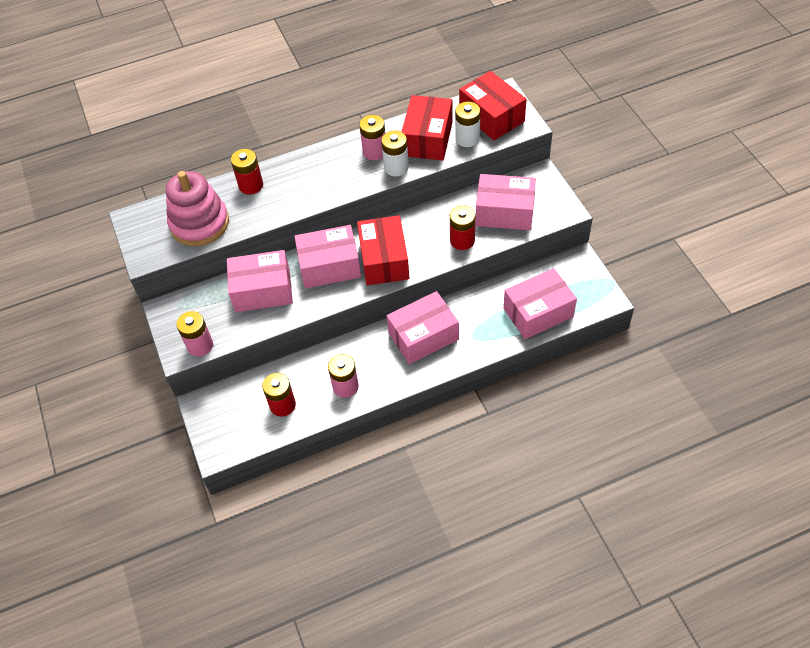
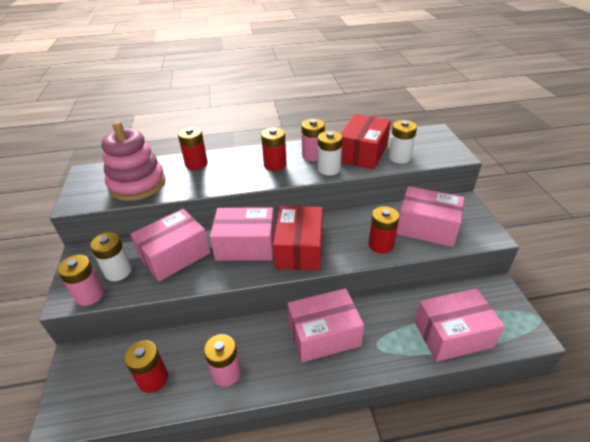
camera: 10 degrees right, 15 degrees down
(214, 318) = (118, 271): none -> white battery
(262, 290) = (175, 255): pink box -> pink box turned 45 degrees counterclockwise
(337, 172) = (275, 165): none -> red battery
(491, 117) = (424, 145): red box -> none

